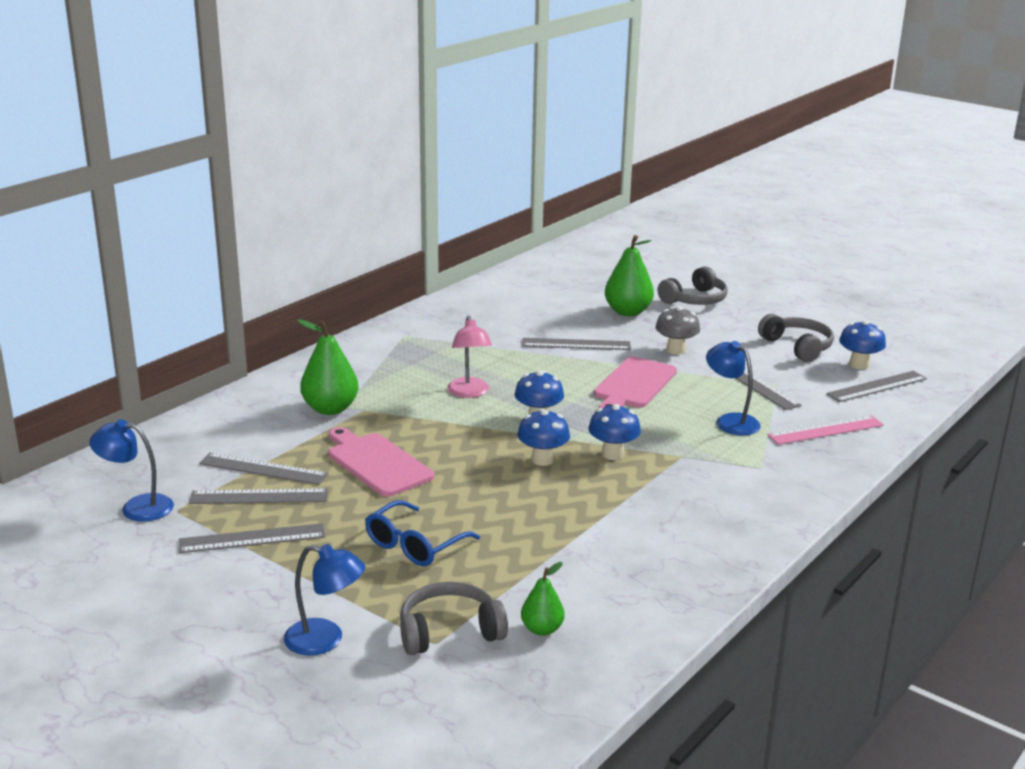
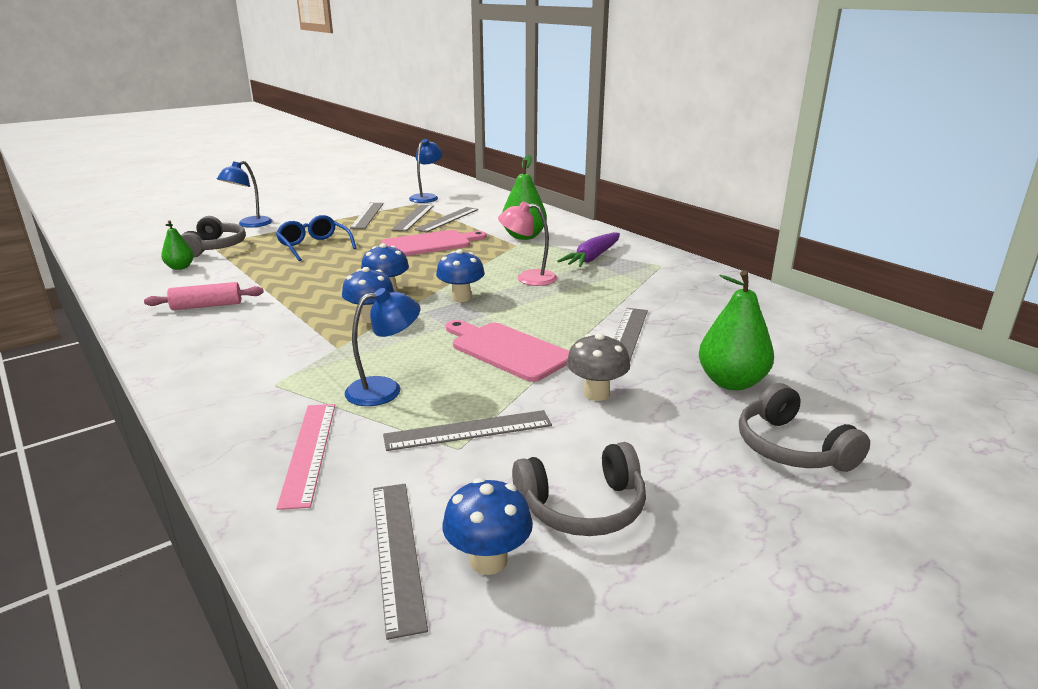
camera: 105 degrees right, 0 degrees up
(394, 367) = (592, 258): none -> purple carrot
(644, 558) = (207, 306): none -> pink rolling pin

